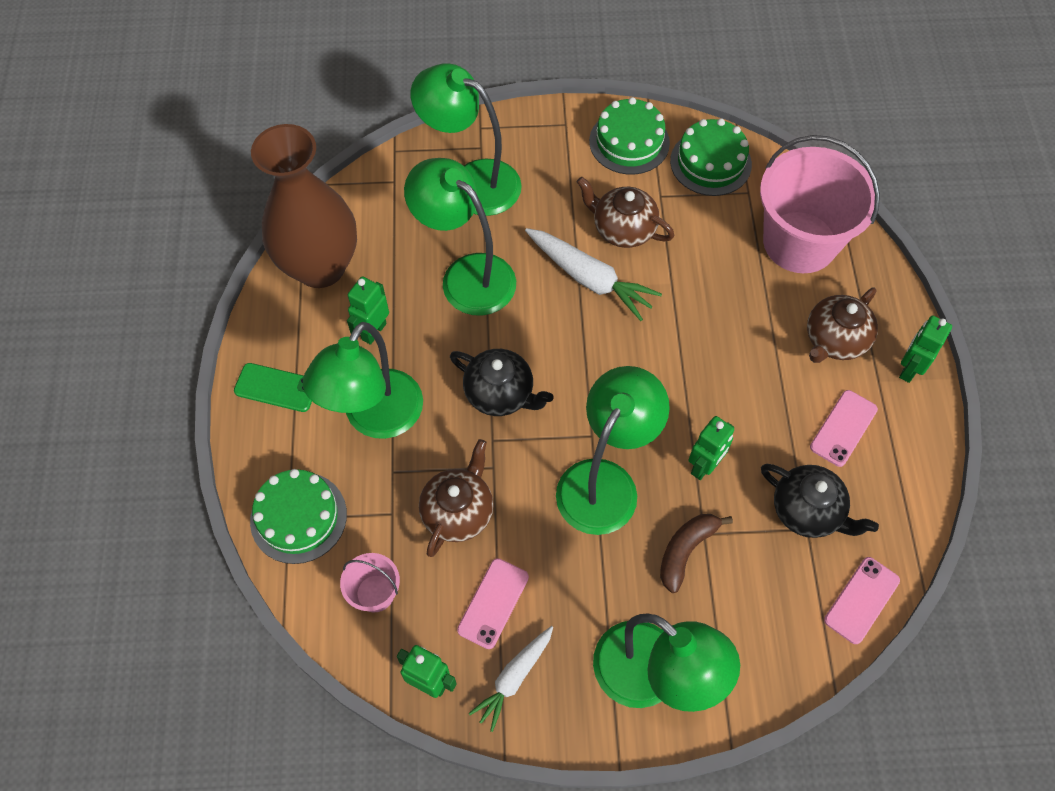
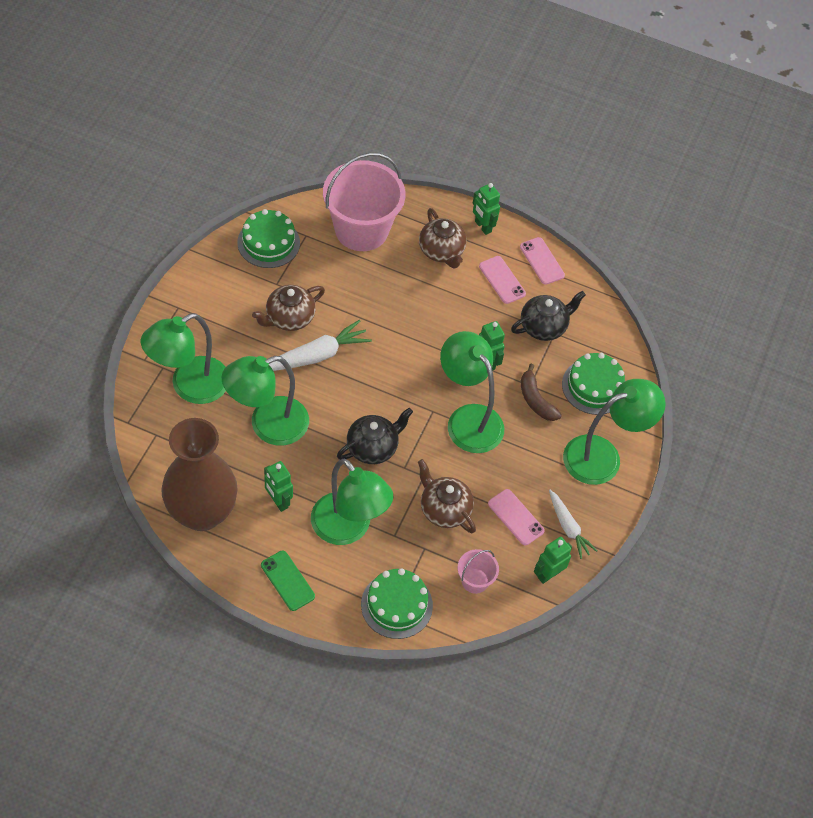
camera: 70 degrees left, 5 degrees down
(276, 388) = (287, 580): green phone -> green phone turned 75 degrees counterclockwise
(629, 142) = (220, 278): green cake -> green cake (594, 386)
(861, 600) = (610, 331): pink phone -> pink phone (542, 261)

